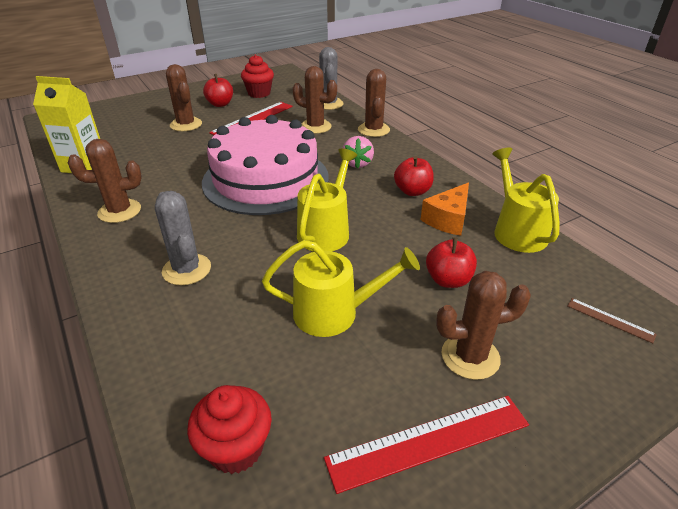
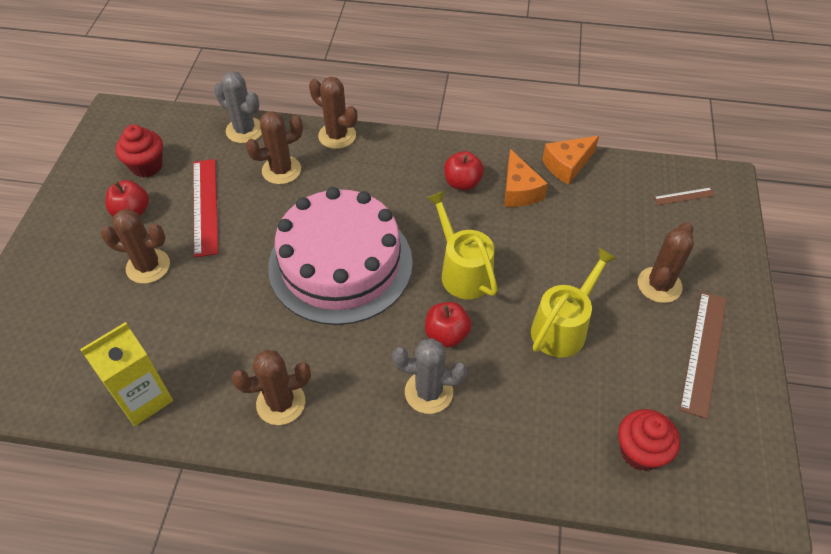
camera: 50 degrees left, 15 degrees up
(119, 211) = (281, 403): brown cactus -> brown cactus turned 45 degrees clockwise
(357, 163) = (383, 186): pink strawberry -> none
(429, 441) = (703, 352): red ruler -> brown ruler
(448, 280) = (584, 242): red apple -> red apple (447, 334)
(516, 230) = (567, 165): yellow watering can -> orange cheese

